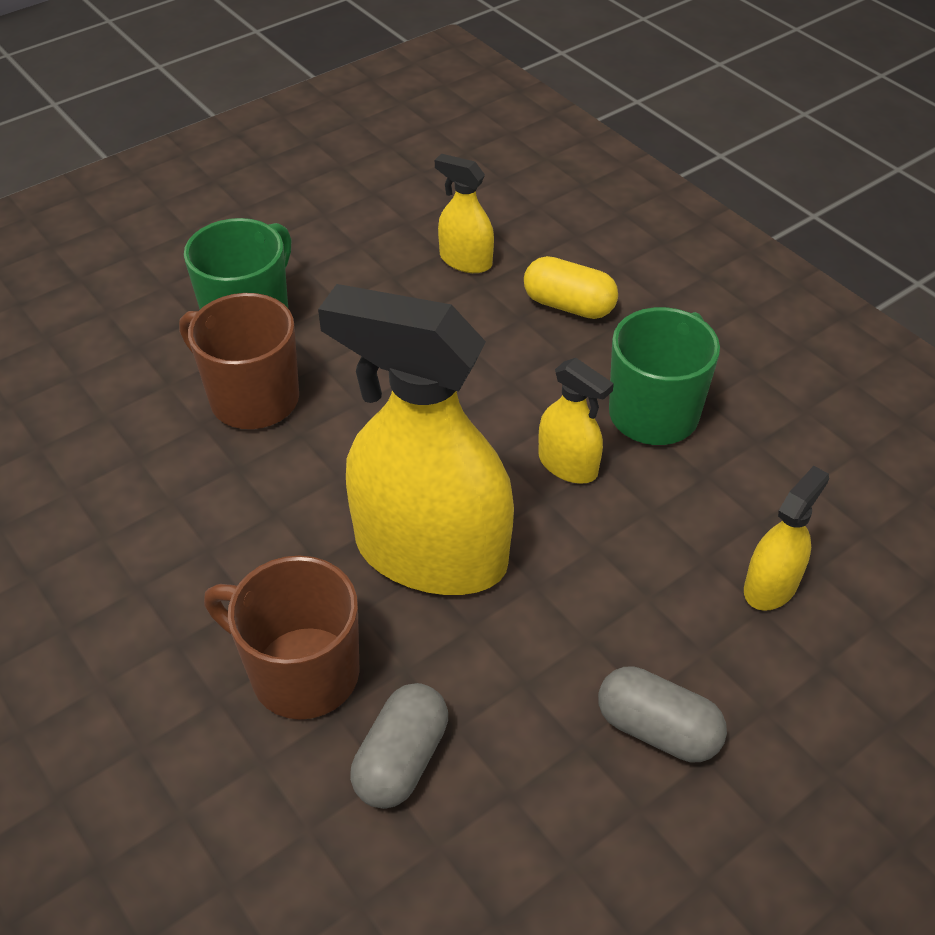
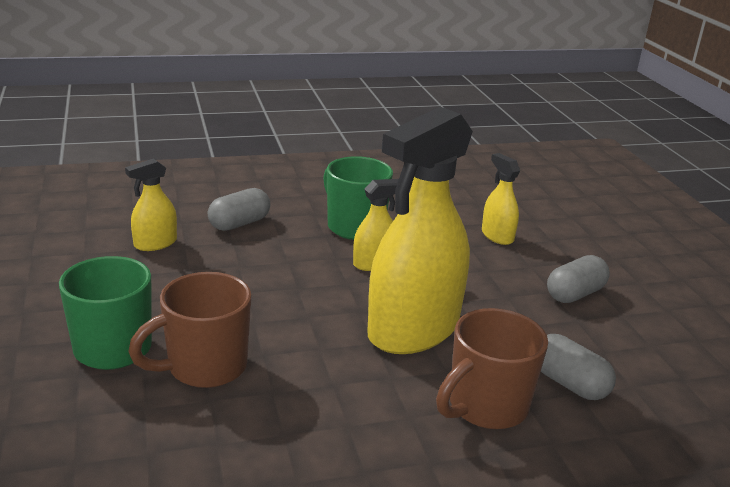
camera: 70 degrees left, 20 degrees down
(569, 305) = (239, 223): yellow capsule -> grey capsule

